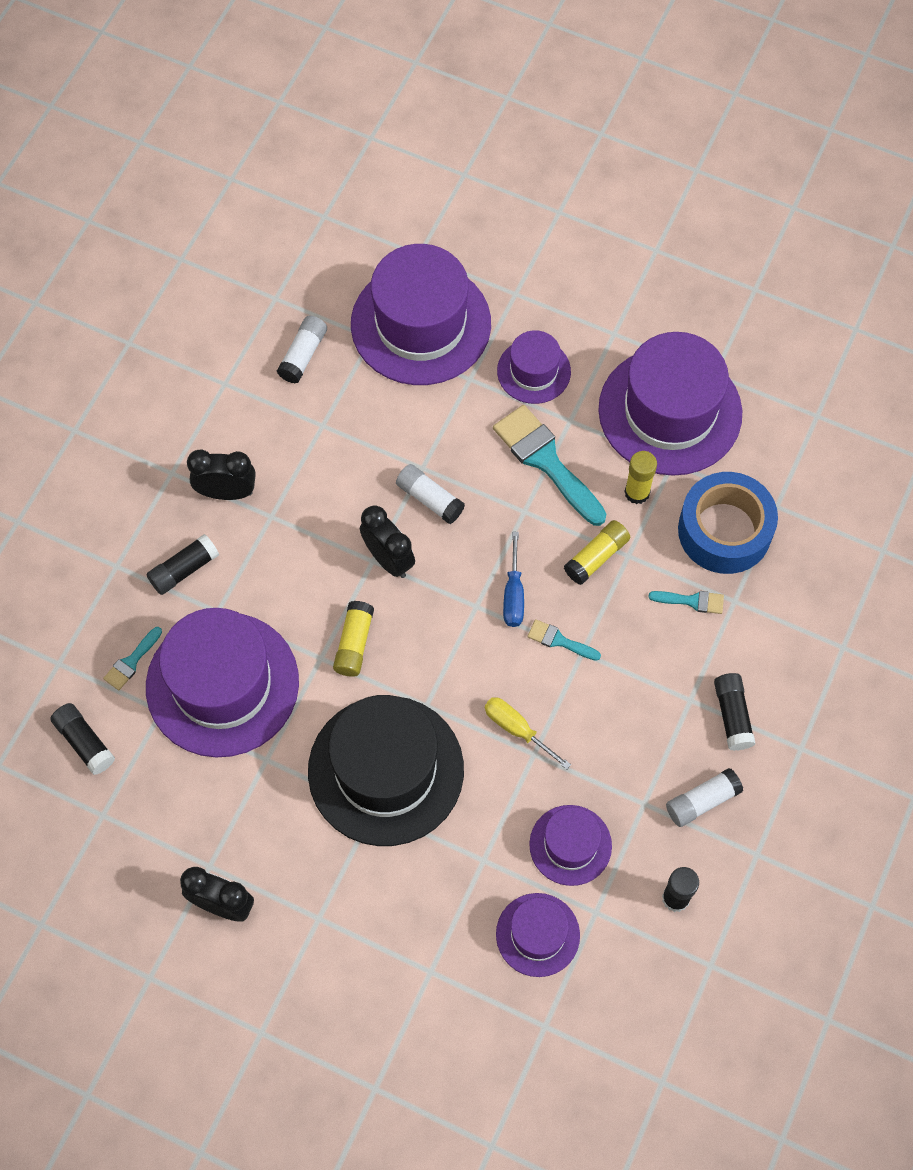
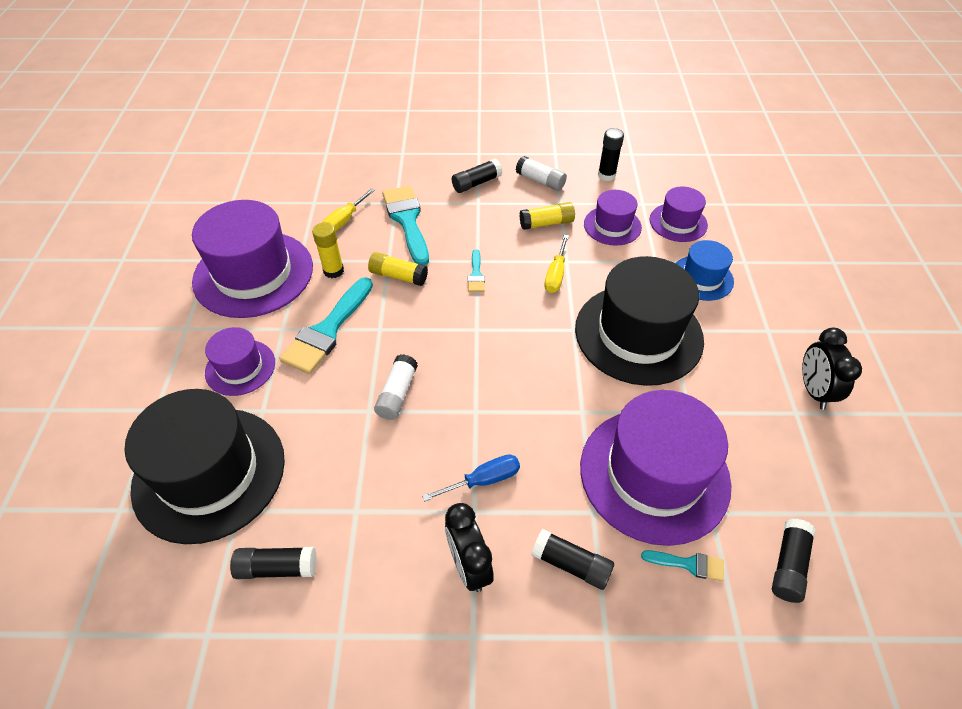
camera: 115 degrees left, 15 degrees down
(303, 355) = (277, 567): white glue stick -> black glue stick
(354, 643) = (556, 394): yellow glue stick -> yellow glue stick (546, 223)
(388, 559) = (468, 400): black clock -> none
(420, 324) = (209, 473): purple hat -> black hat
(430, 898) = (702, 278): none -> blue hat
(513, 594) = (454, 311): blue screwdriver -> blue screwdriver (483, 480)
(692, 601) = (407, 220): turquoise brush -> turquoise brush, size x2.07
(724, 530) = (344, 220): blue tape -> yellow screwdriver

